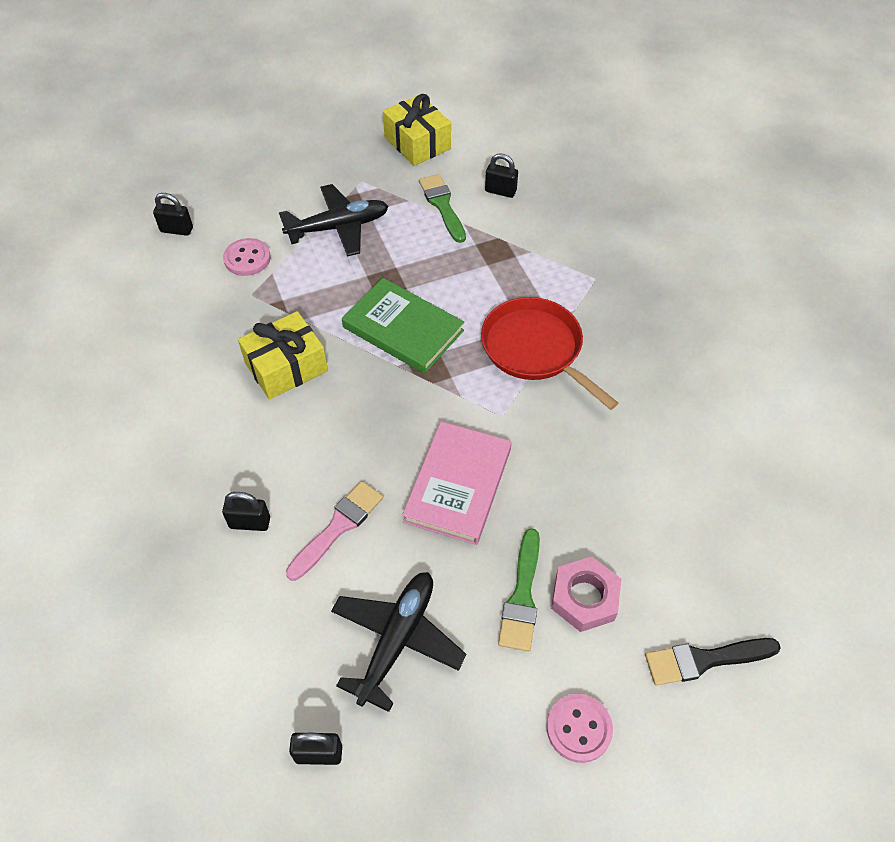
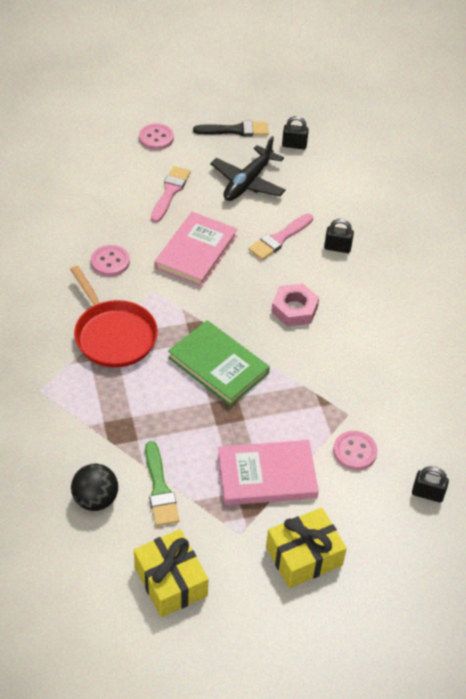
camera: 175 degrees left, 5 degrees down
(286, 367) = (315, 346): yellow gift -> yellow gift (304, 556)
(339, 227) = (267, 476): black plane -> pink book
(500, 191) = (96, 499): black padlock -> black ball
(522, 596) = (170, 192): green brush -> pink brush
(573, 451) = (110, 262): none -> pink button
(584, 597) = (133, 187): pink nut -> pink nut (294, 309)
(704, 660) = (76, 154): black brush -> black brush (235, 130)

